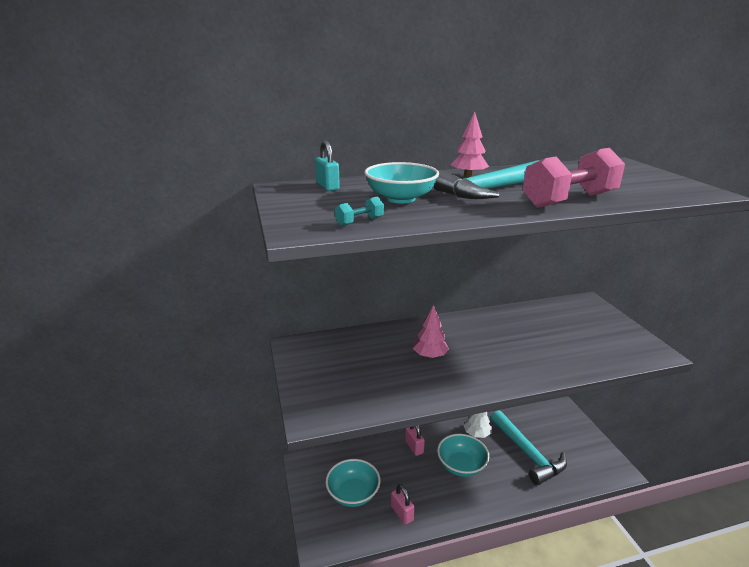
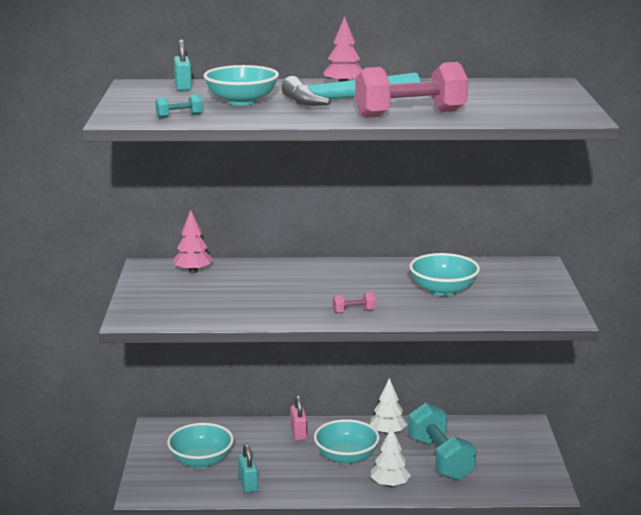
camera: 15 degrees right, 5 degrees down
(402, 513) = (248, 484): pink padlock -> turquoise padlock
(430, 355) = (290, 290): pink tree -> pink tree (193, 271)
(498, 373) = (354, 311): none -> pink dumbbell
(508, 489) = (390, 484): none -> white tree
(527, 453) = (440, 459): turquoise hammer -> turquoise dumbbell
(546, 338) = (443, 290): none -> turquoise bowl

